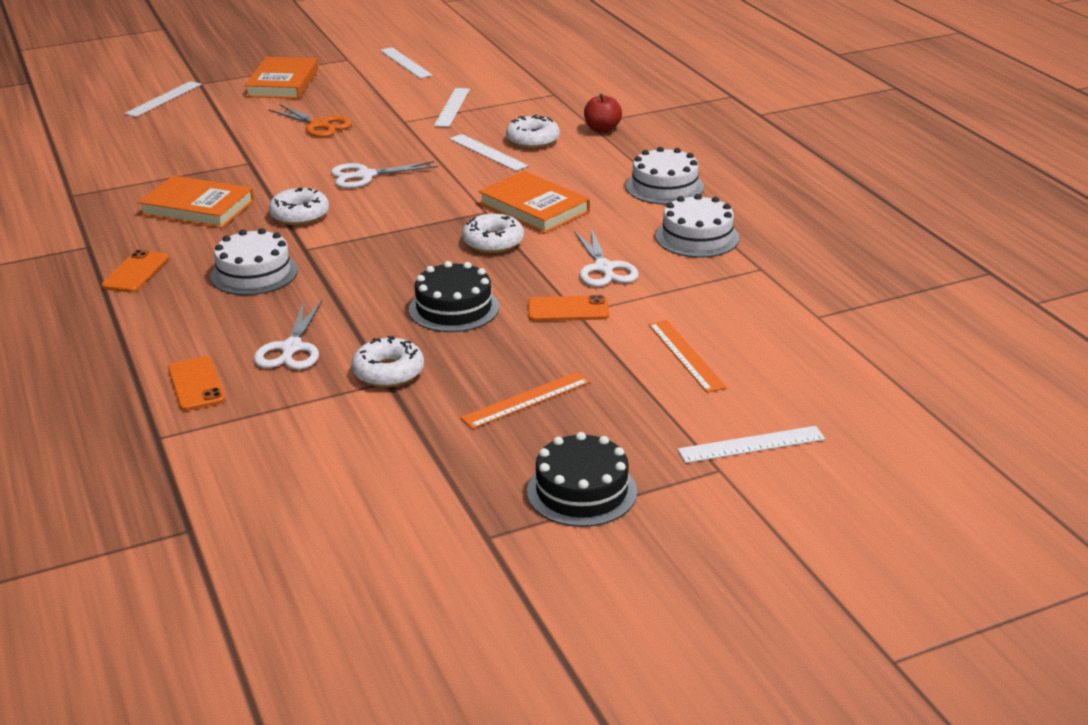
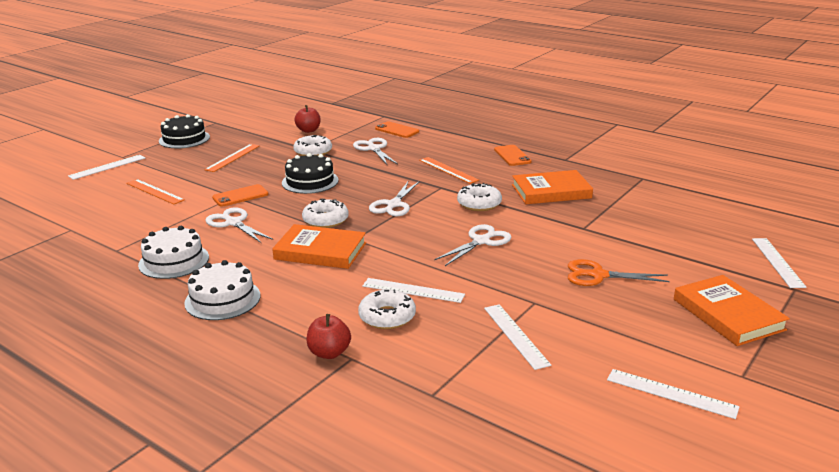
camera: 150 degrees right, 5 degrees down
(254, 273) = (448, 170): white cake -> orange ruler
(337, 437) = (308, 130): none -> red apple
(393, 240) = (394, 204): none -> white scissors

